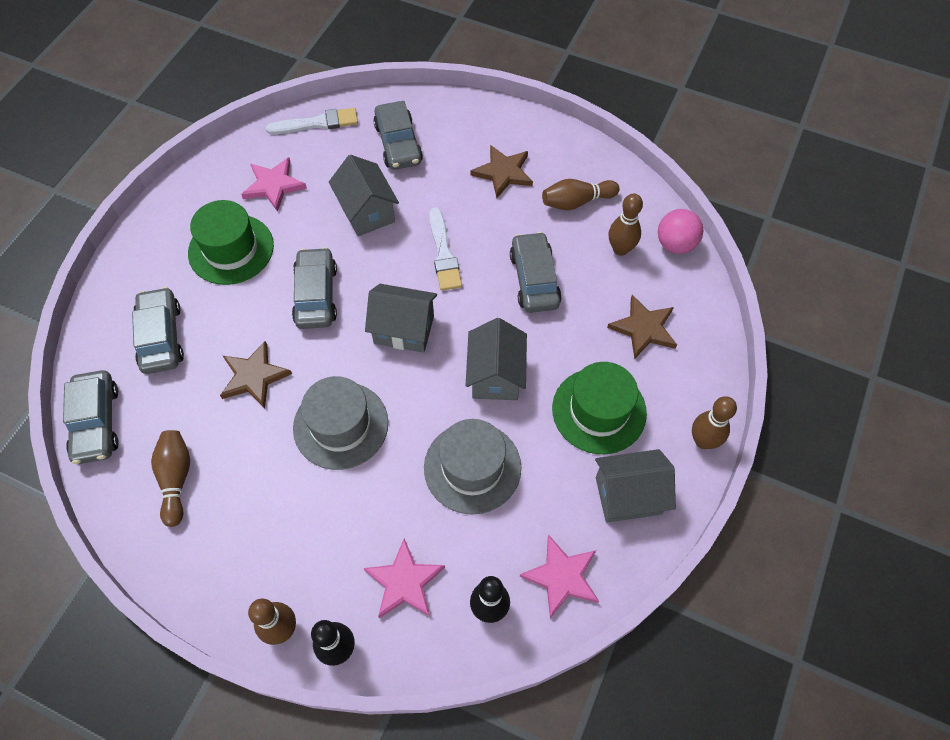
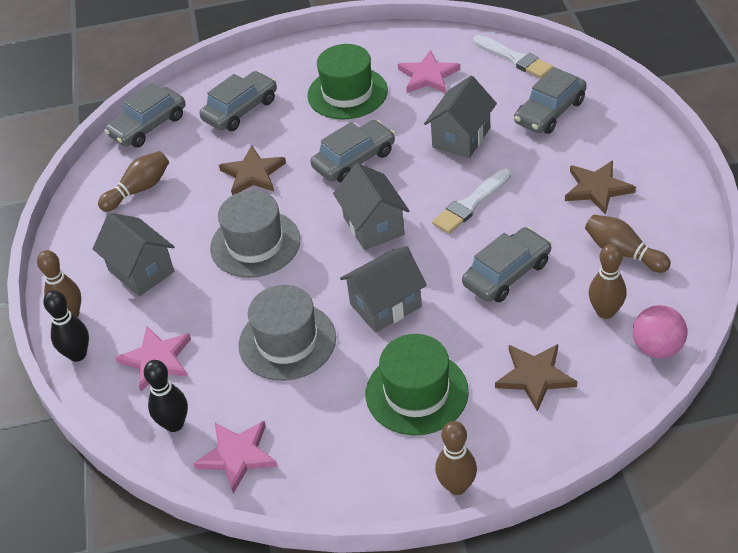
camera: 60 degrees right, 15 degrees down
(628, 495) = (351, 460): grey house -> grey house (141, 271)

